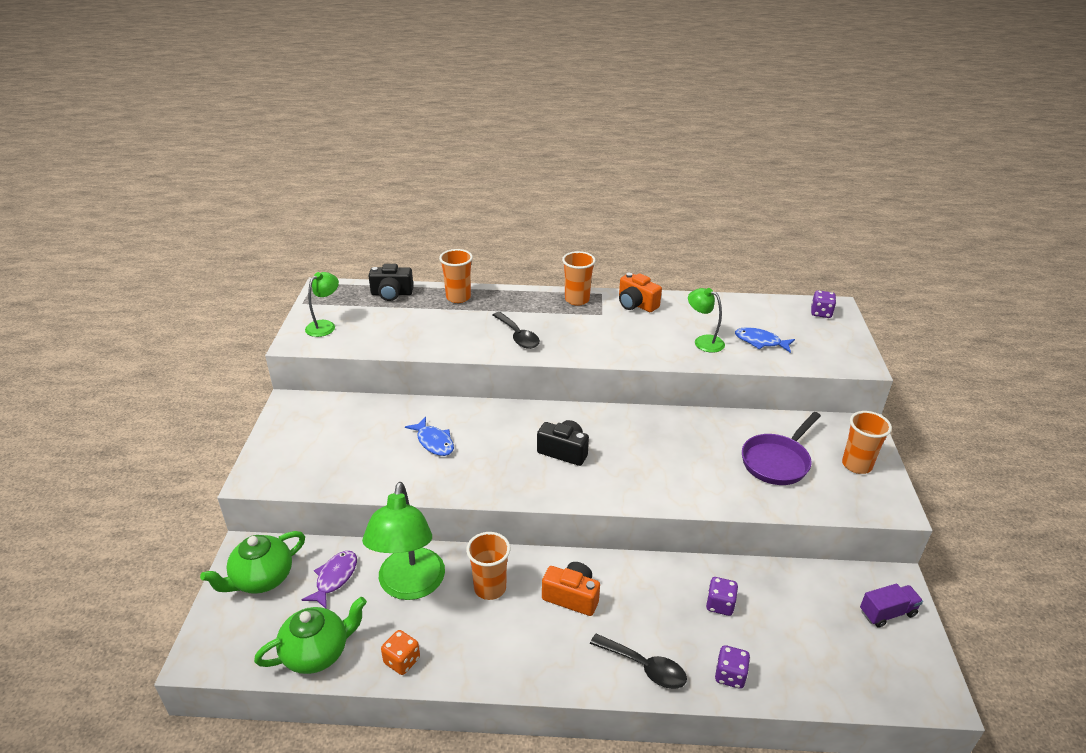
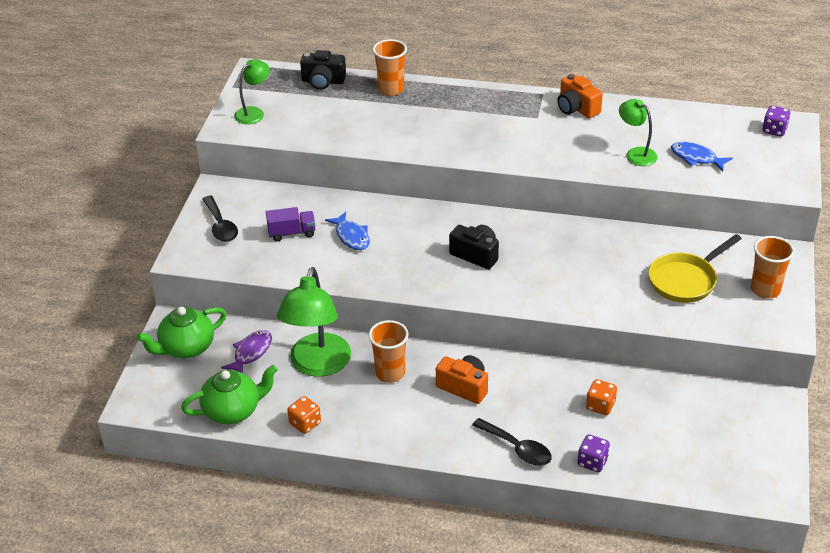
camera: 10 degrees right, 5 degrees up
(518, 336) = (445, 136): black spoon -> black spoon (220, 226)
(577, 300) = (515, 99): orange cup -> none
(719, 605) = (600, 406): purple dice -> orange dice
(777, 461) = (685, 280): purple pan -> yellow pan
(887, 613) = (758, 427): purple truck -> purple truck (292, 233)

